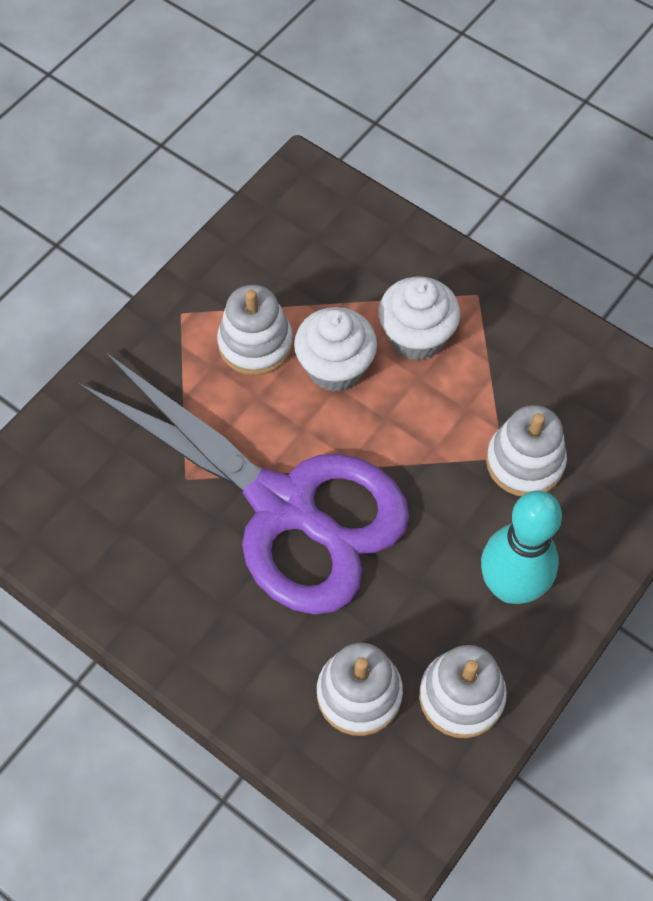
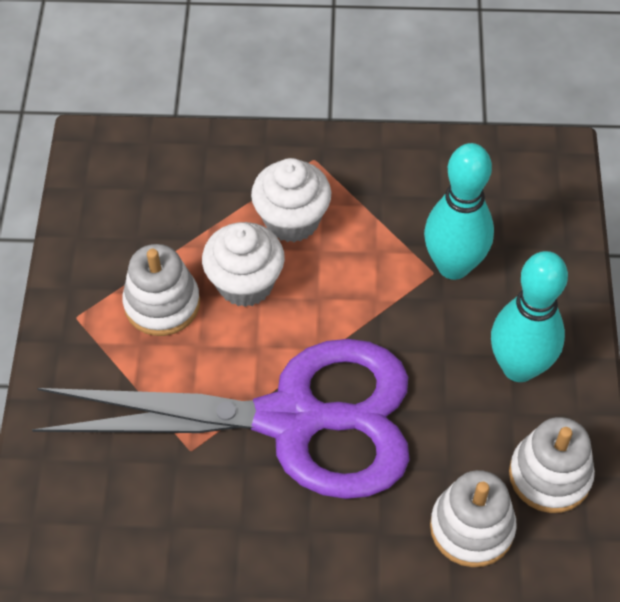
camera: 35 degrees left, 5 degrees down
(524, 462) = (453, 266): white stacking toy -> turquoise bowling pin

